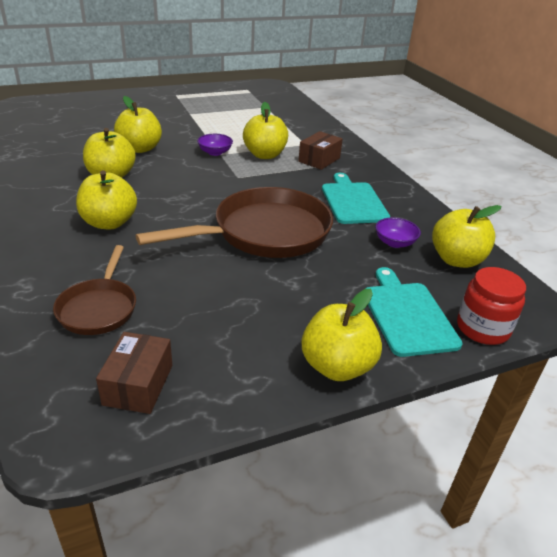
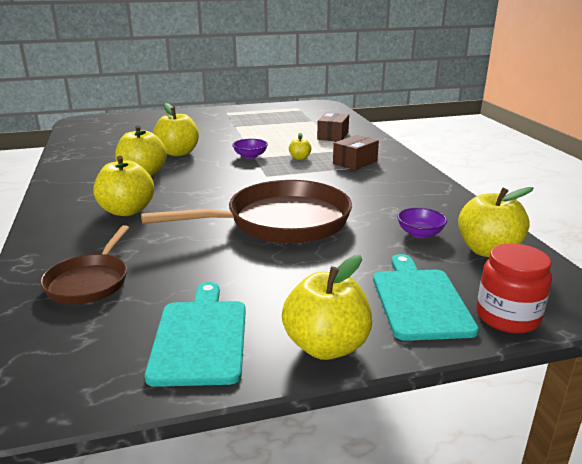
camera: 10 degrees right, 10 degrees down
(138, 385) = (104, 352): brown box -> brown box (333, 136)
(265, 155) = (299, 158): yellow apple -> yellow apple, size x0.50
(353, 201) = (382, 197): turquoise cutting board -> turquoise cutting board (200, 337)

